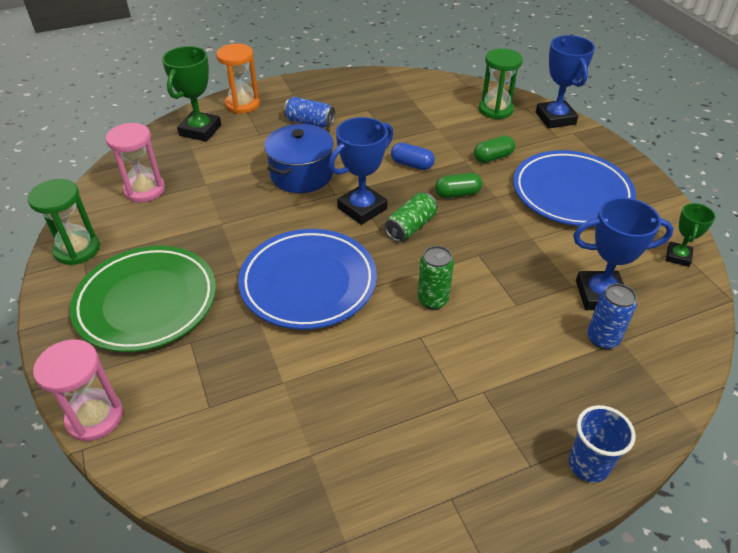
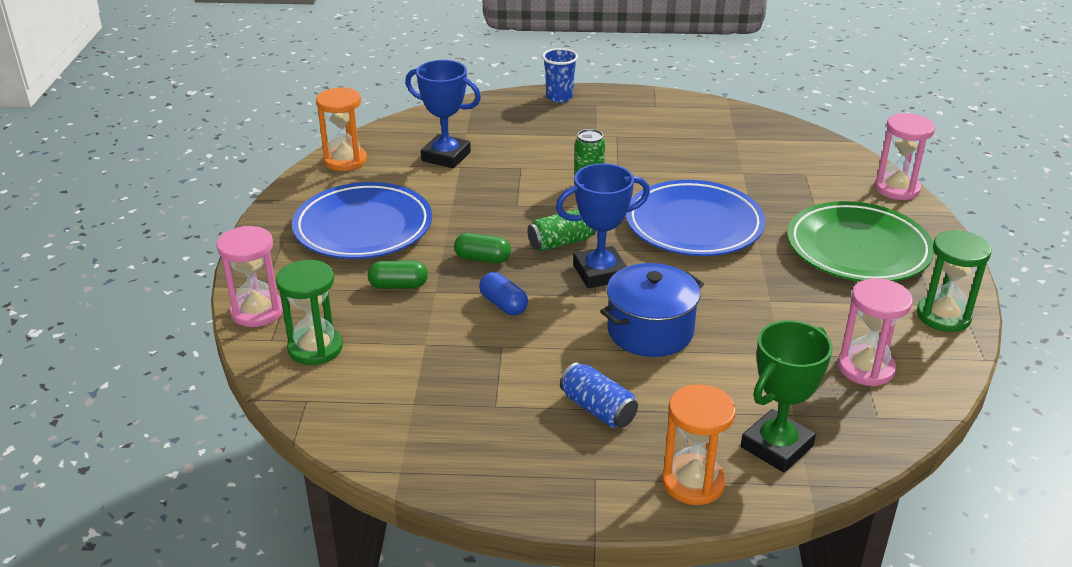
camera: 155 degrees left, 10 degrees down
(555, 118) = (257, 311): blue trophy -> pink hourglass
(602, 338) = (478, 136): blue can -> none
(678, 256) = (345, 160): green trophy -> orange hourglass

